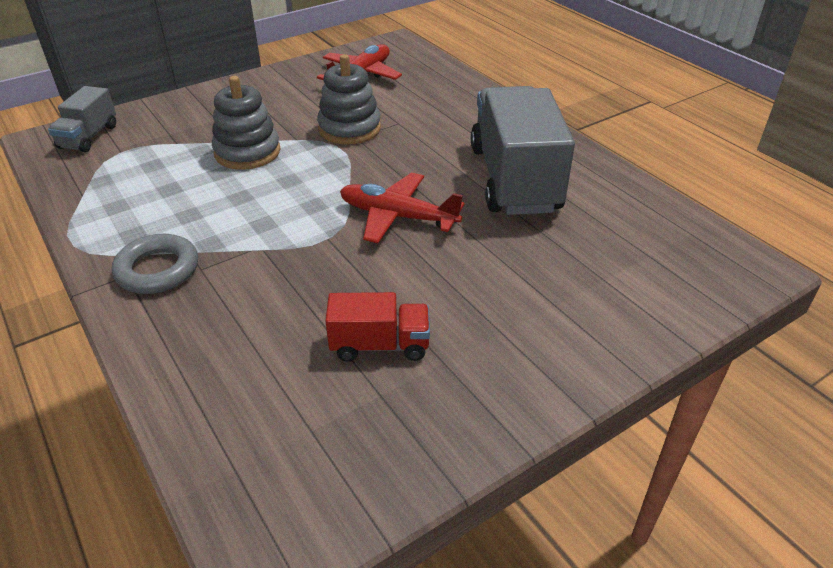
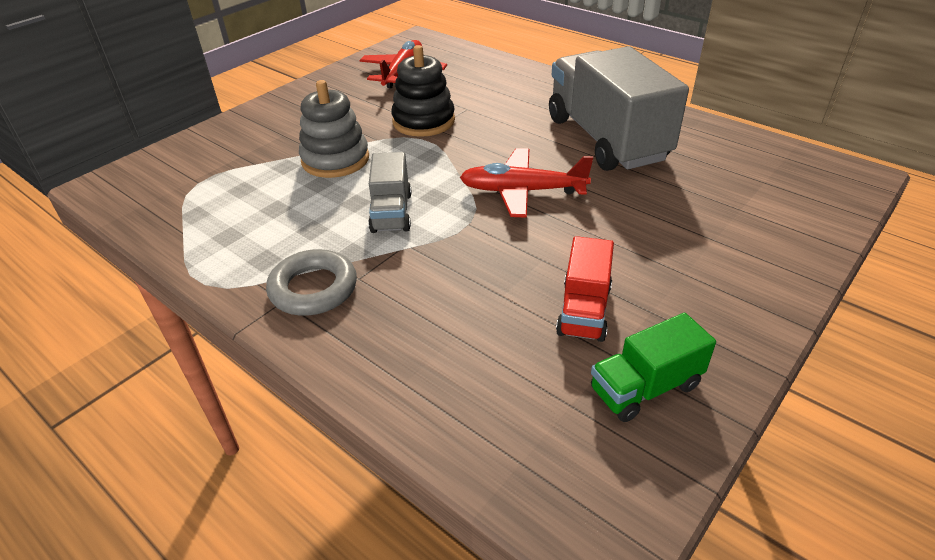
camera: 15 degrees left, 0 degrees up
(88, 137) = (153, 174): grey truck -> grey truck (391, 213)
(349, 129) = (423, 121): grey stacking toy -> black stacking toy
(380, 345) = (583, 310): red truck -> red truck turned 120 degrees clockwise
(388, 432) = (645, 387): none -> green truck

